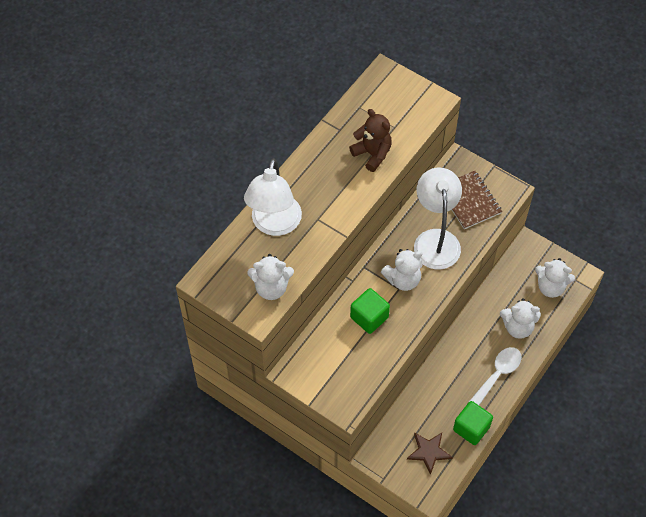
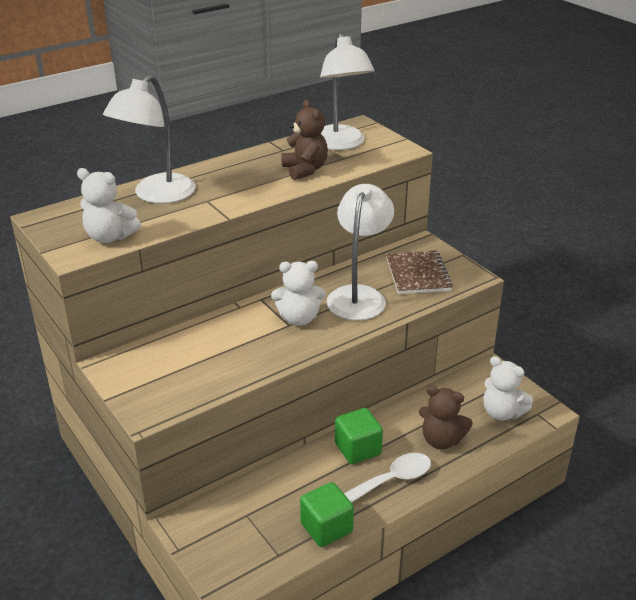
camera: 20 degrees right, 25 degrees down
(369, 317) = (236, 340): green cube -> green cube (358, 449)
(383, 107) = (340, 144): none -> white lamp
(429, 452) = (255, 537): brown star -> none
(517, 327) = (441, 440): white teddy bear -> brown teddy bear

